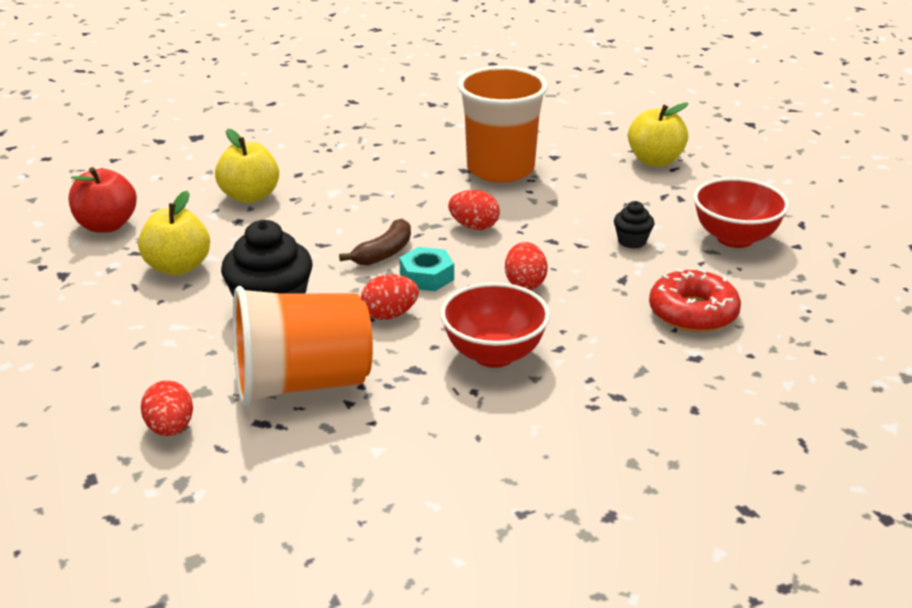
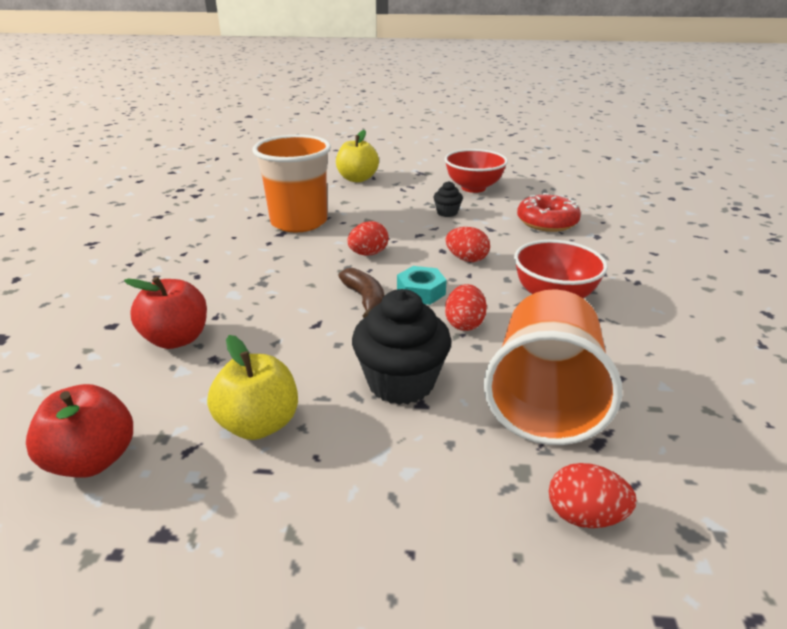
camera: 60 degrees left, 0 degrees up
(250, 196) = (177, 339): yellow apple -> red apple

